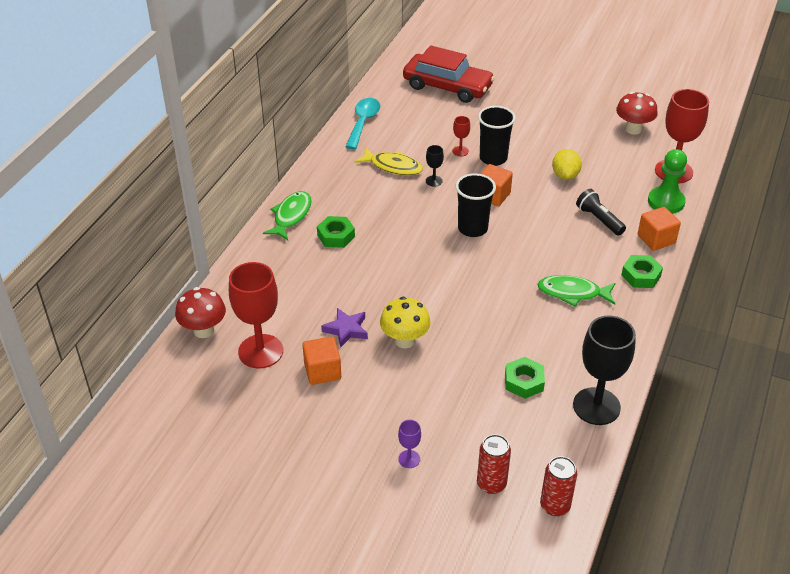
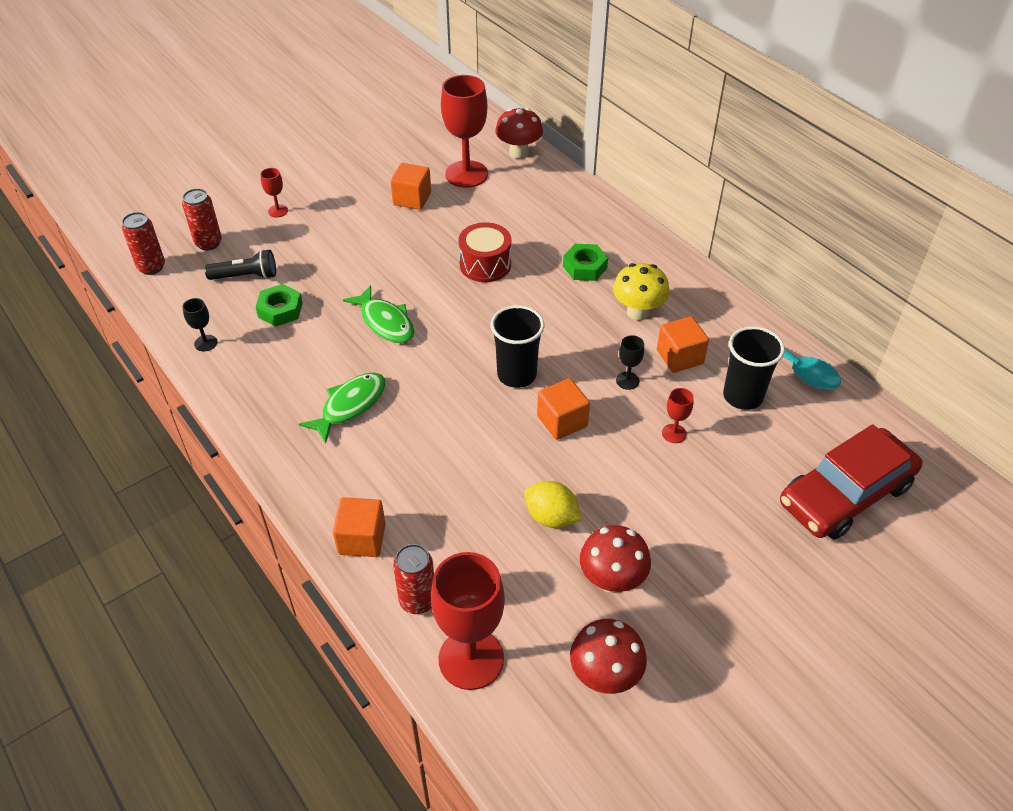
camera: 120 degrees right, 5 degrees up
(291, 216) = (641, 248): green fish -> green fish (385, 322)
(346, 330) = (447, 228): purple star -> none
(374, 288) = (485, 264): none -> red drum
(393, 166) = (680, 357): yellow fish -> orange cube
(405, 340) = (401, 257): yellow mushroom -> yellow mushroom (638, 312)
(409, 459) = (278, 211): purple goblet -> red goblet
(493, 158) = (637, 459): black cup -> black cup (742, 396)
(581, 143) = (612, 580): none -> red mushroom
(596, 406) = (205, 343): black goblet -> black goblet, size x0.45
(599, 220) = (441, 501): black flashlight -> black flashlight (246, 276)
(641, 275) = (320, 482): green nut -> none
(666, 202) = (418, 600): green pawn -> red can

